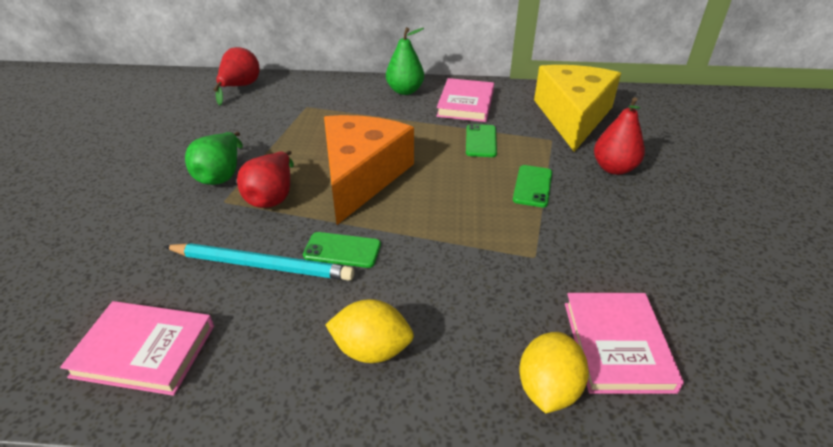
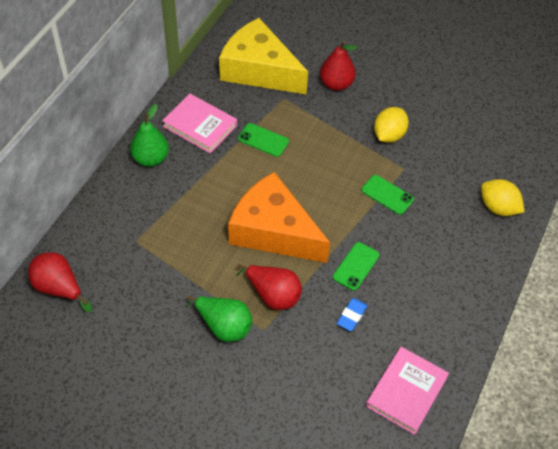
camera: 70 degrees left, 15 degrees up
(262, 265) = (352, 316): turquoise pencil -> blue eraser
(371, 349) = (447, 274): yellow lemon -> yellow lemon (389, 135)
(532, 186) = (335, 136): green phone -> green phone (387, 195)
(617, 345) = (482, 166): pink book -> none

